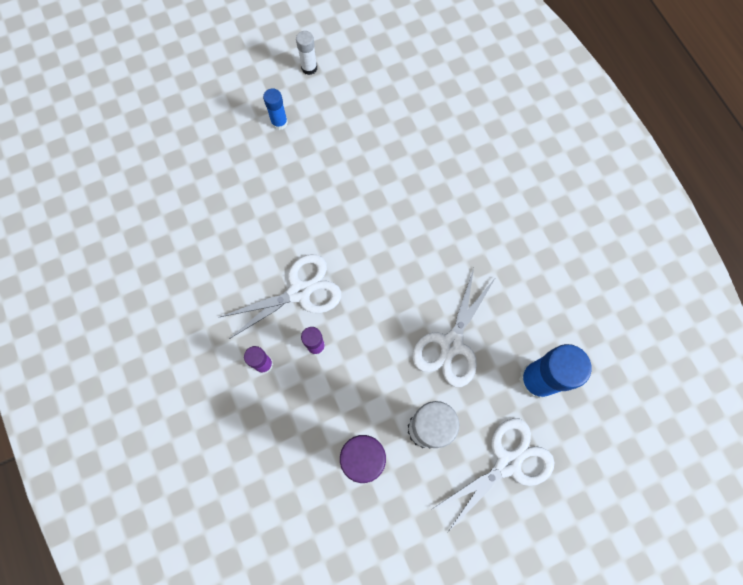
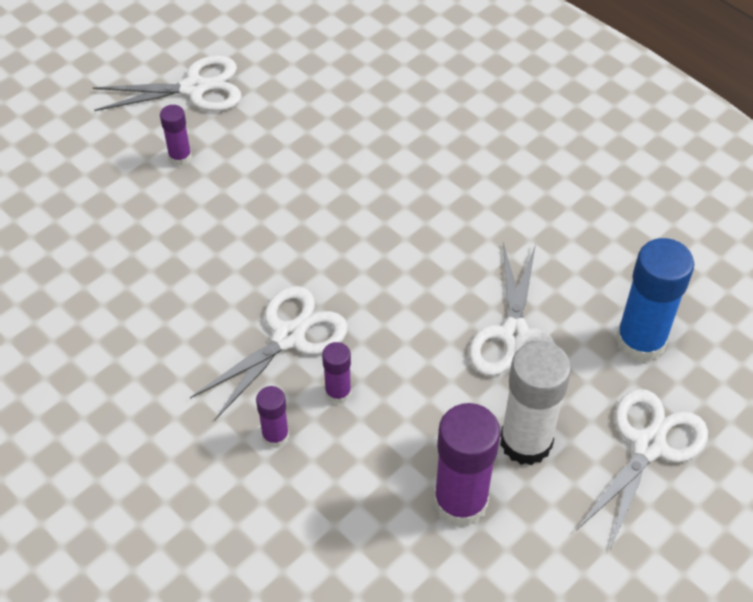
camera: 20 degrees left, 20 degrees down
(279, 122) = (180, 157): blue glue stick -> purple glue stick
(309, 68) = (194, 88): white glue stick -> white scissors

